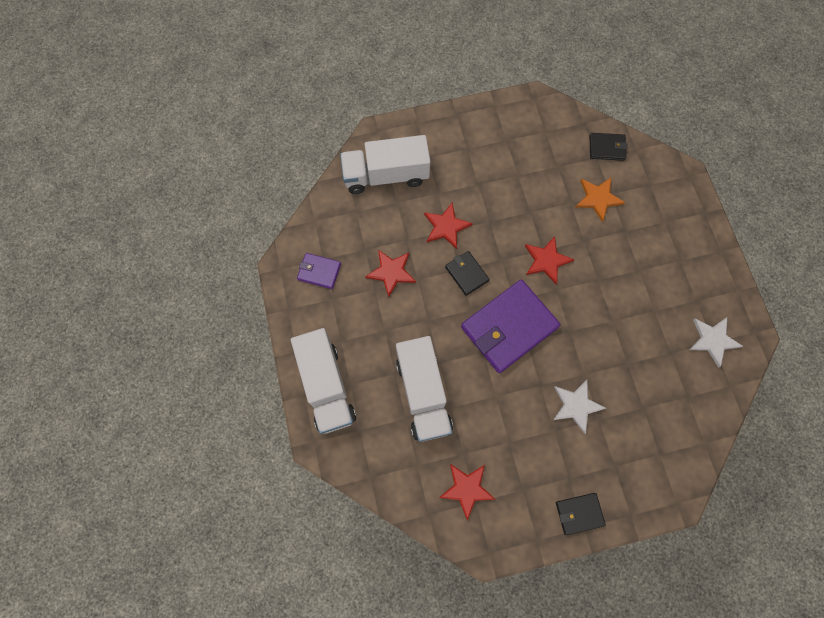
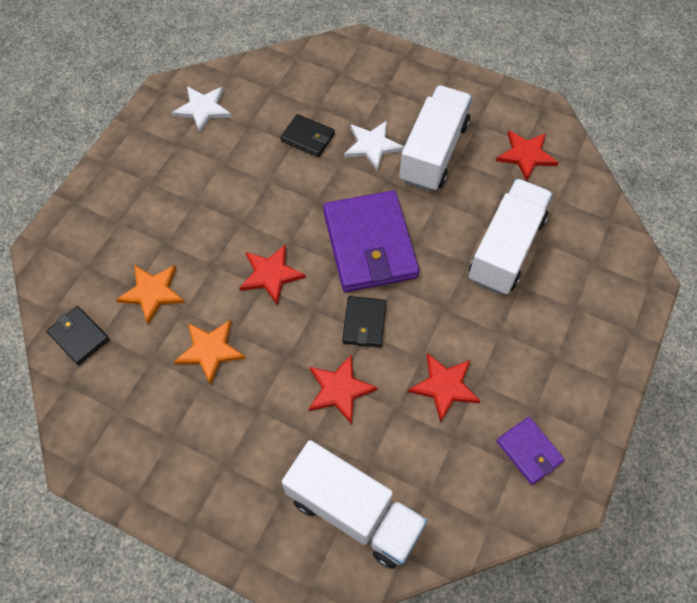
camera: 140 degrees left, 10 degrees down
(326, 386) = (602, 323): white truck -> white truck (433, 152)
(509, 327) = (370, 244): purple wallet -> purple wallet turned 75 degrees clockwise
(533, 193) = (210, 350): none -> orange star
(579, 513) = (445, 82): black wallet -> black wallet (308, 137)

